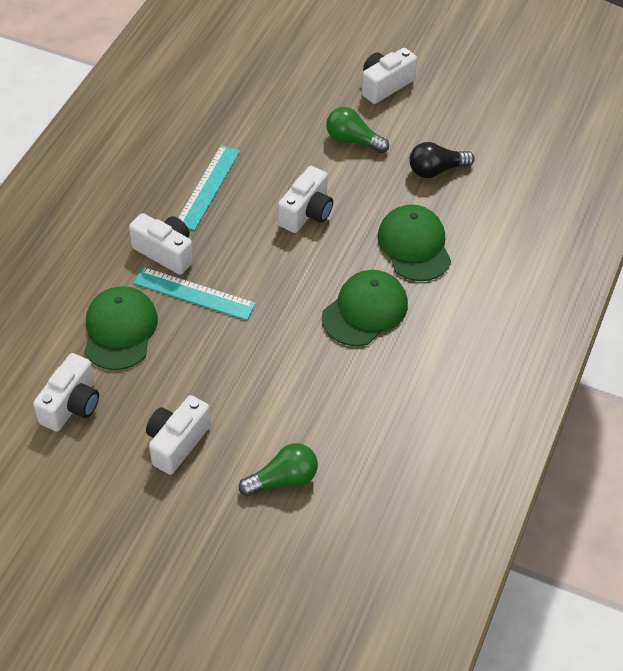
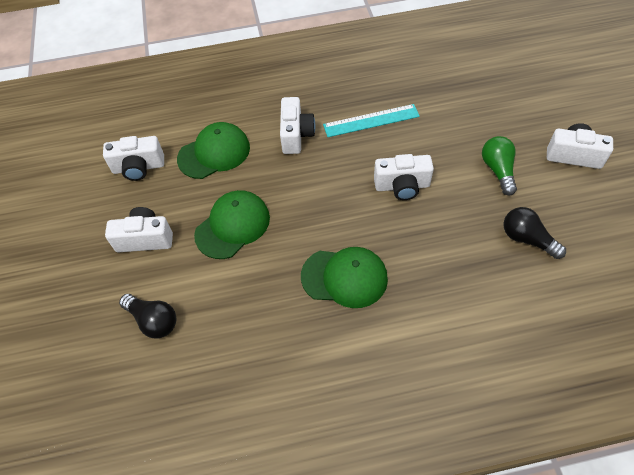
camera: 60 degrees right, 5 degrees up
(194, 293) = (275, 170): turquoise ruler -> none
(283, 479) = (153, 320): green light bulb -> black light bulb
(414, 246) = (436, 271): green cap -> green cap (232, 226)

